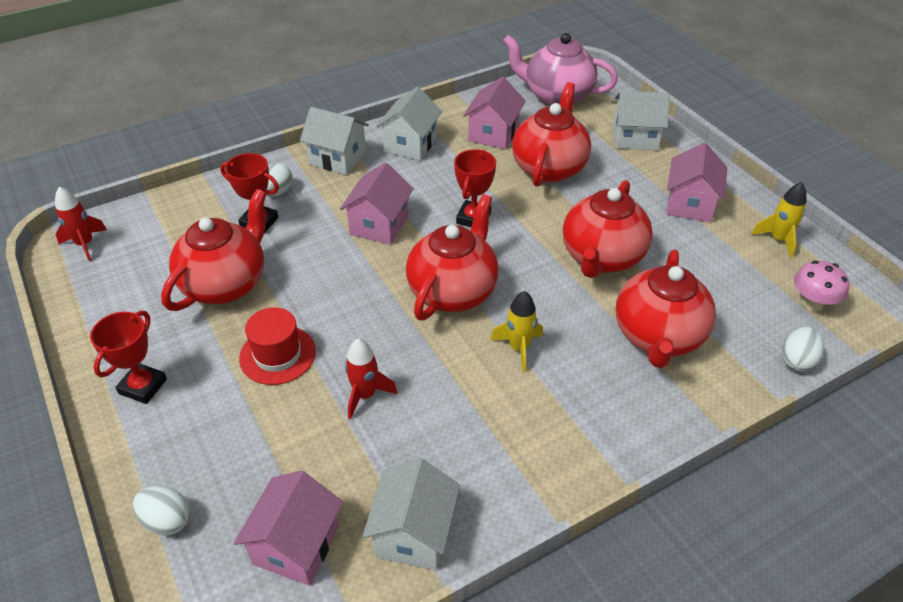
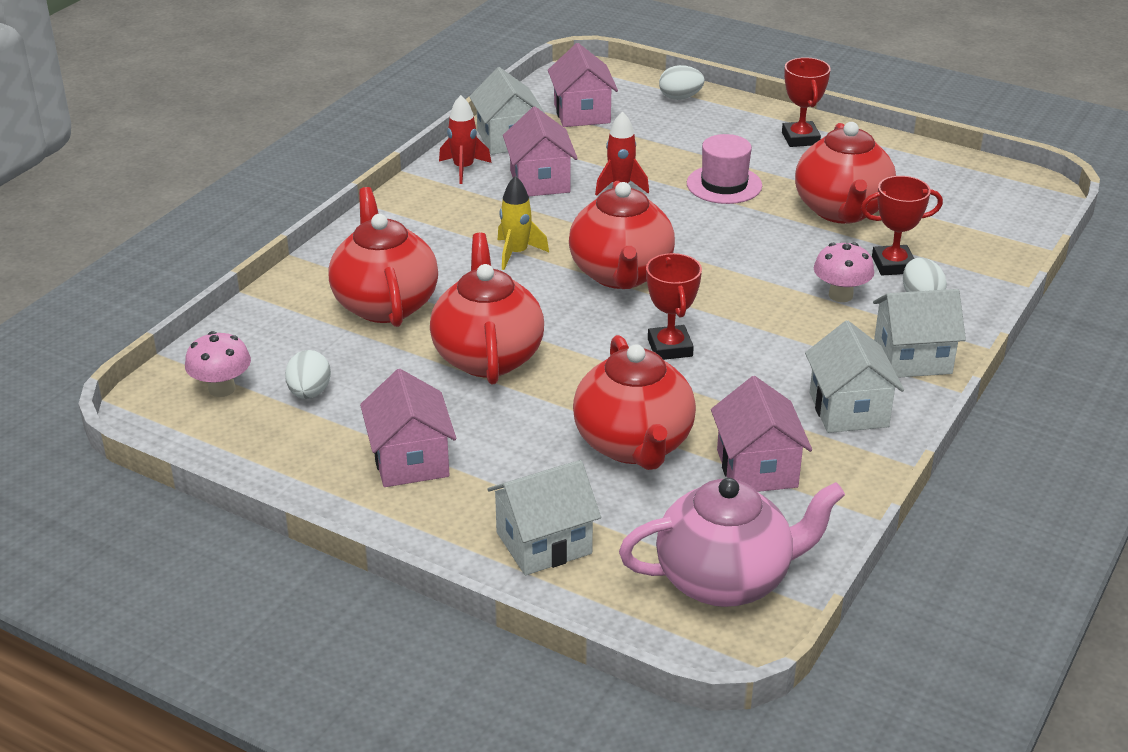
camera: 150 degrees right, 10 degrees down
(85, 244) = (1020, 194): red rocket -> red rocket (463, 169)
(277, 355) = (724, 185): red hat -> pink hat
(323, 213) = (840, 295): none -> pink mushroom
(379, 225) = (766, 305): pink house -> pink house (540, 181)
(778, 239) = (275, 452): yellow rocket -> none
(797, 360) = (233, 329): white egg -> white egg (309, 393)

